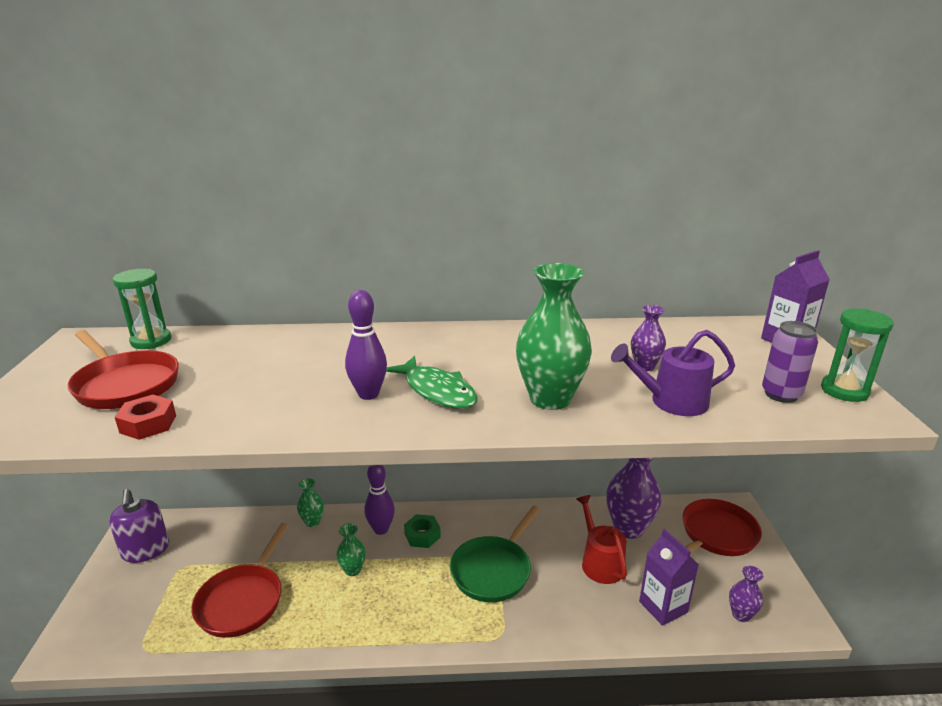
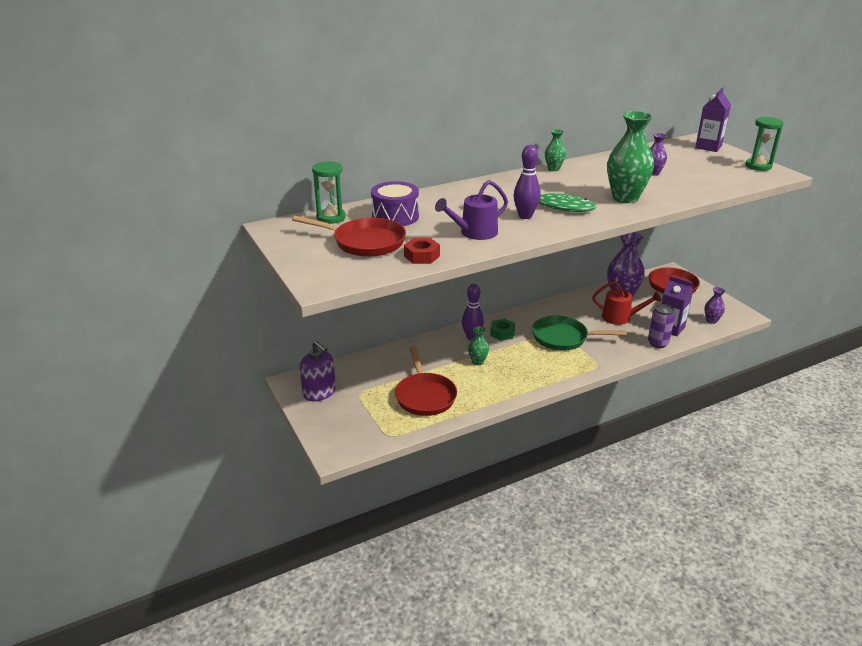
camera: 25 degrees left, 5 degrees up
(217, 356) = (395, 216): none -> purple drum
(312, 522) = (420, 346): green vase -> green vase (553, 169)
(493, 570) = (563, 338): green pan -> green pan turned 90 degrees clockwise
(600, 562) = (620, 317): red watering can -> red watering can turned 150 degrees clockwise
(672, 402) = (686, 187): purple watering can -> purple watering can (474, 233)
(781, 394) = (732, 173): purple can -> purple can (658, 343)

